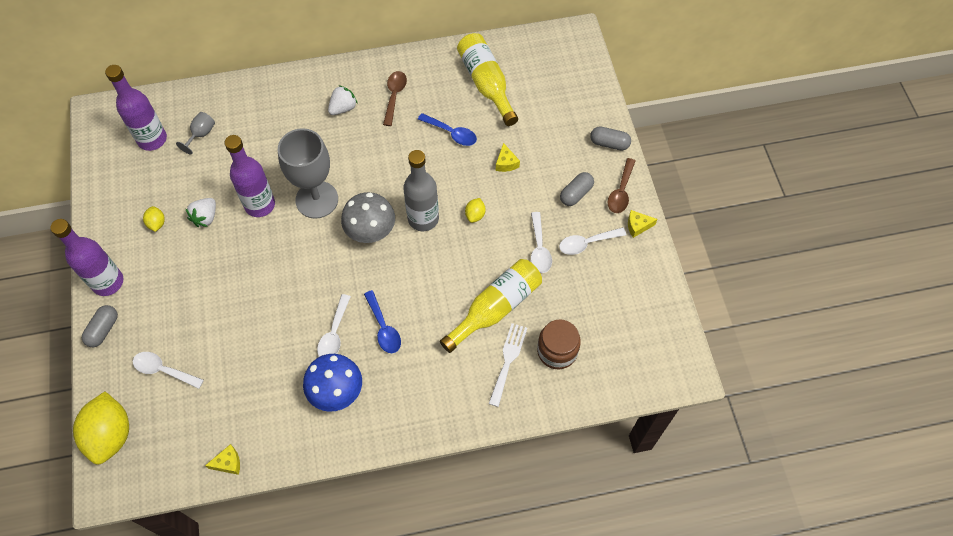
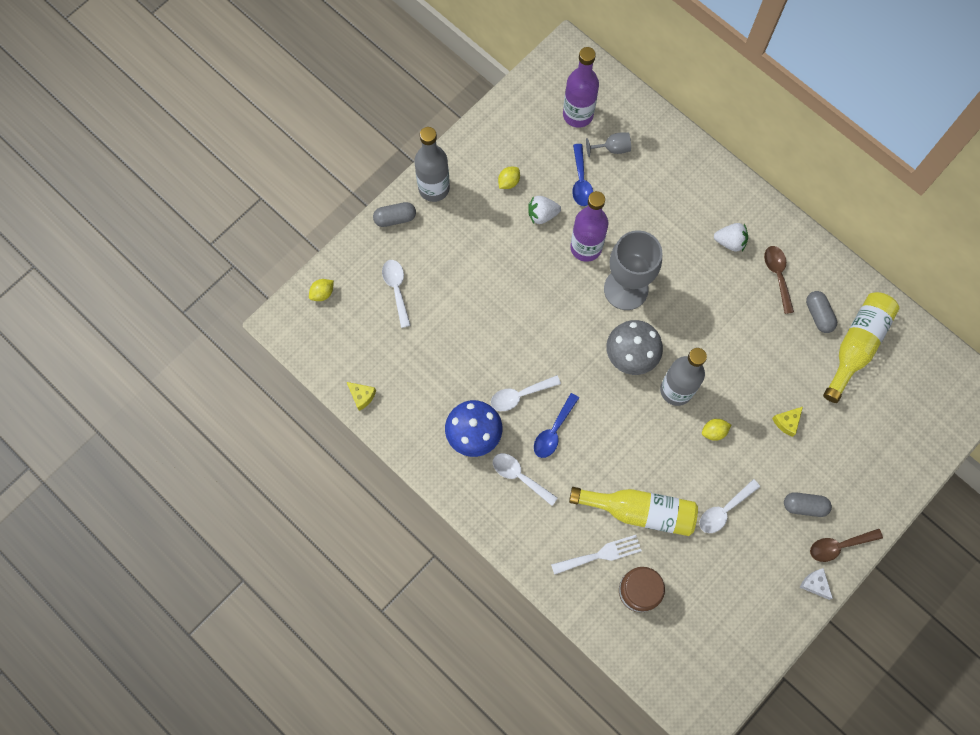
camera: 55 degrees right, 10 degrees up
(108, 282) = (434, 188): purple bottle -> grey bottle
(111, 435) = (322, 293): yellow lemon -> yellow lemon, size x0.45
(394, 96) = (777, 275): brown spoon -> brown spoon turned 75 degrees counterclockwise
(451, 133) = (779, 353): blue spoon -> blue spoon (581, 181)
(587, 243) = (761, 549): white spoon -> white spoon (519, 476)
(609, 143) = (882, 501): grey capsule -> grey capsule (818, 315)
(637, 226) = (815, 584): yellow cheese -> white cheese

